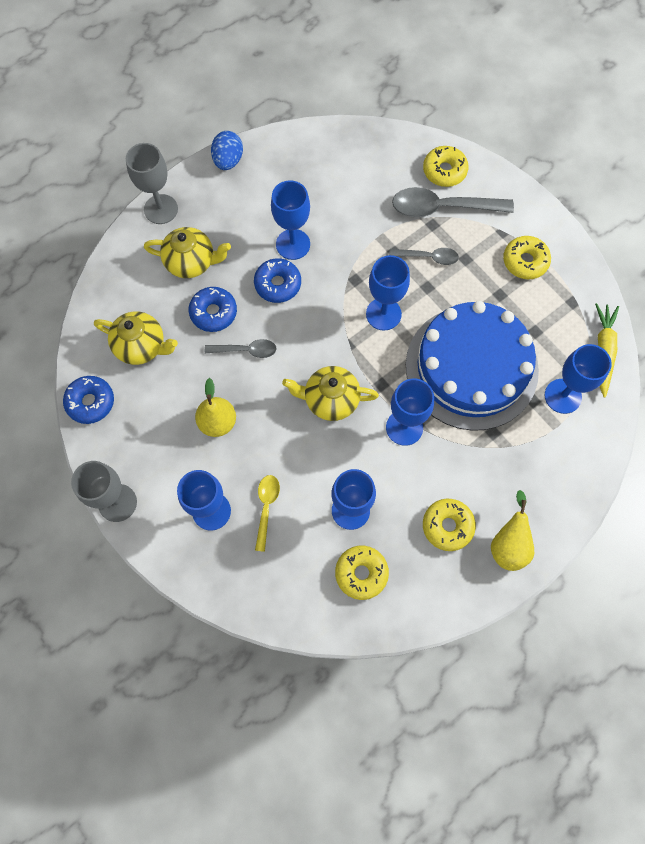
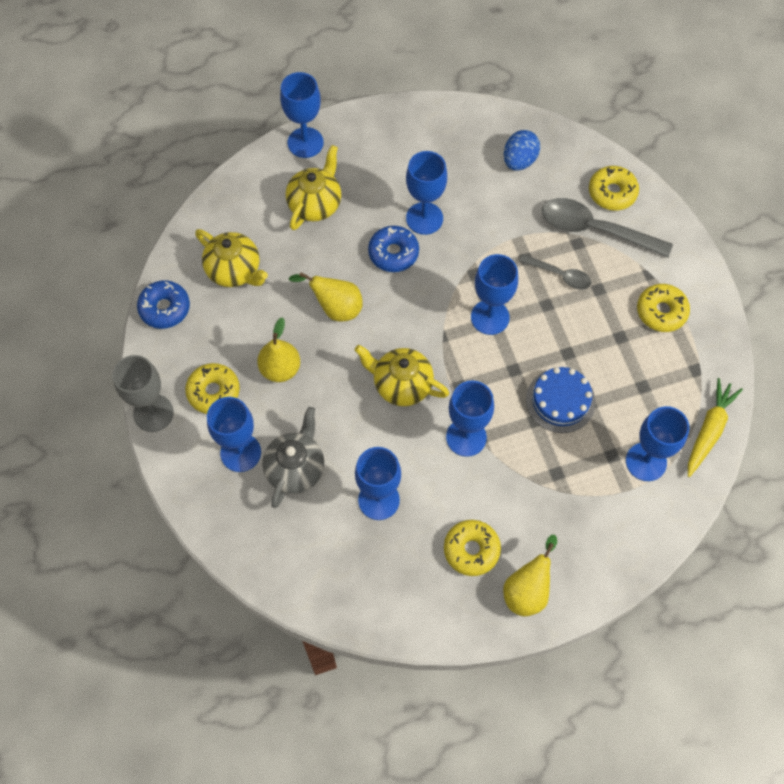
camera: 20 degrees right, 5 degrees down
(161, 209) = (305, 142): grey goblet -> blue goblet
(191, 262) = (315, 204): yellow teapot -> yellow teapot turned 90 degrees counterclockwise
(213, 312) = (318, 260): blue donut -> none
(228, 160) = (391, 115): blue egg -> blue egg (519, 160)
(245, 350) = (335, 308): grey spoon -> yellow pear
(266, 508) = (295, 468): yellow spoon -> grey teapot
(361, 573) = (365, 565): yellow donut -> yellow donut (213, 392)
(471, 367) = (560, 400): blue cake -> blue cake, size x0.48

